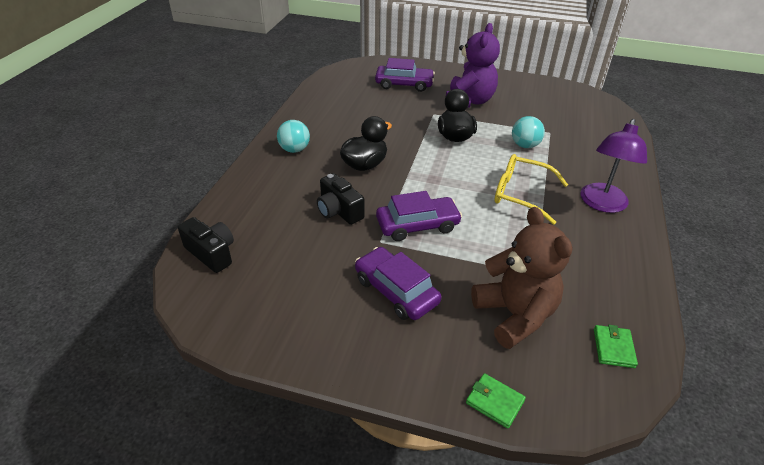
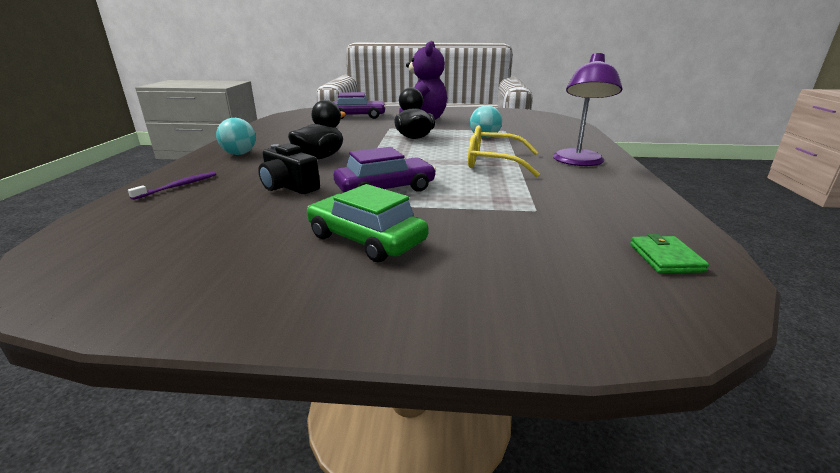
camera: 10 degrees left, 15 degrees down
(211, 253) = (103, 232): black camera -> none
(252, 198) = (178, 186): none -> purple toothbrush
(396, 291) = (366, 239): purple car -> green car
(494, 402) = (539, 332): green wallet -> none
(514, 315) = (527, 243): brown teddy bear -> none

